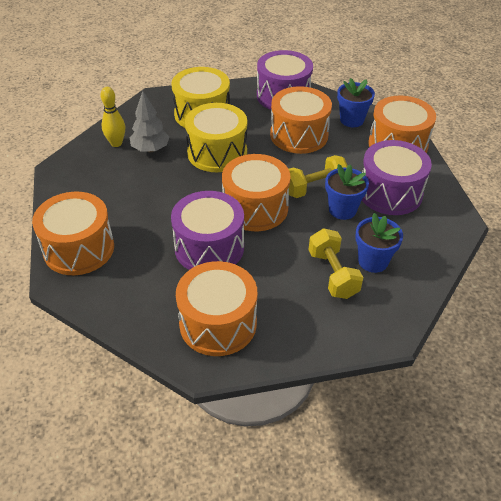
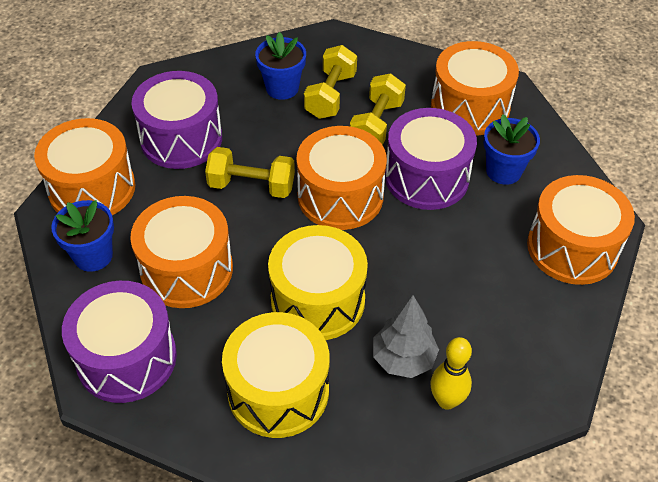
camera: 145 degrees left, 5 degrees up
(277, 268) = (376, 125): none -> yellow dumbbell
(342, 210) = (252, 147): blue flower pot -> blue flower pot (503, 171)

